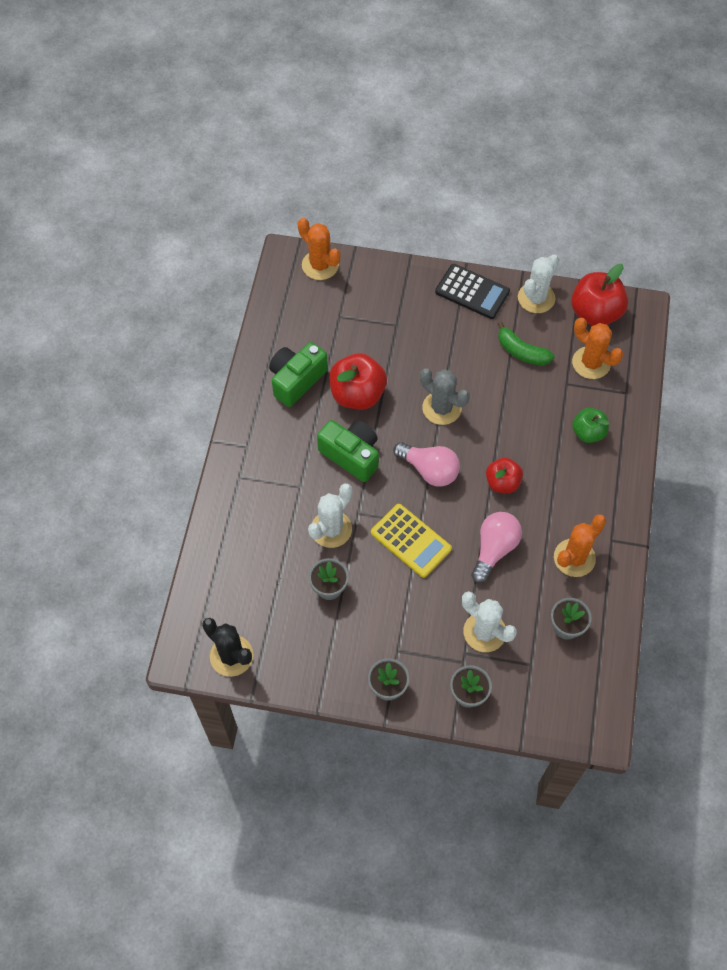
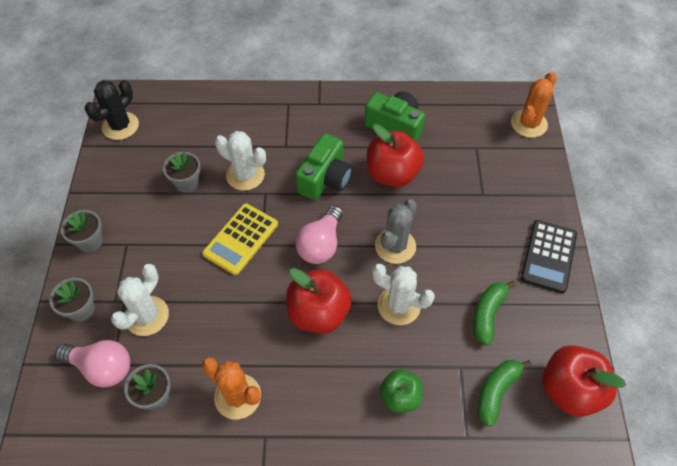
camera: 80 degrees right, 5 degrees down
(494, 549) = (239, 314): pink light bulb -> pink light bulb (102, 367)
(502, 483) = (318, 313): red apple -> red apple, size x1.62
(536, 298) = (565, 321): white cactus -> white cactus (399, 305)
(591, 363) = (496, 391): orange cactus -> green banana

